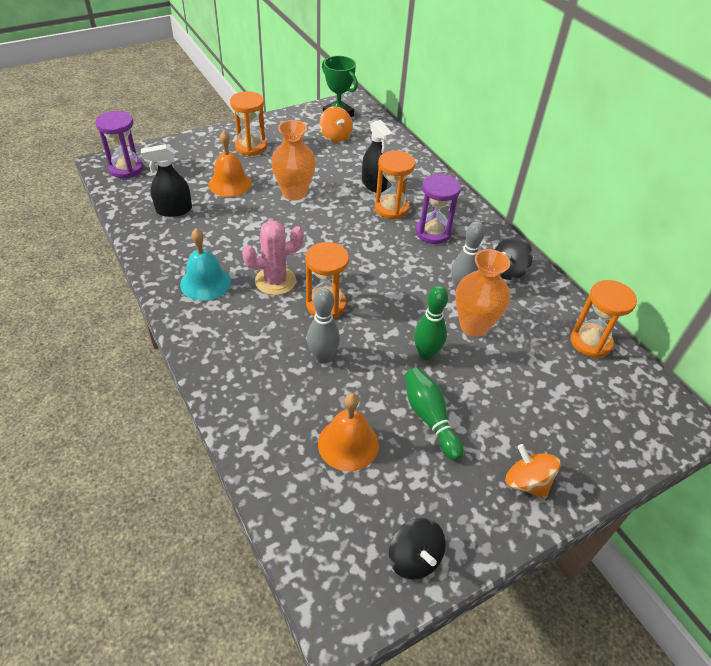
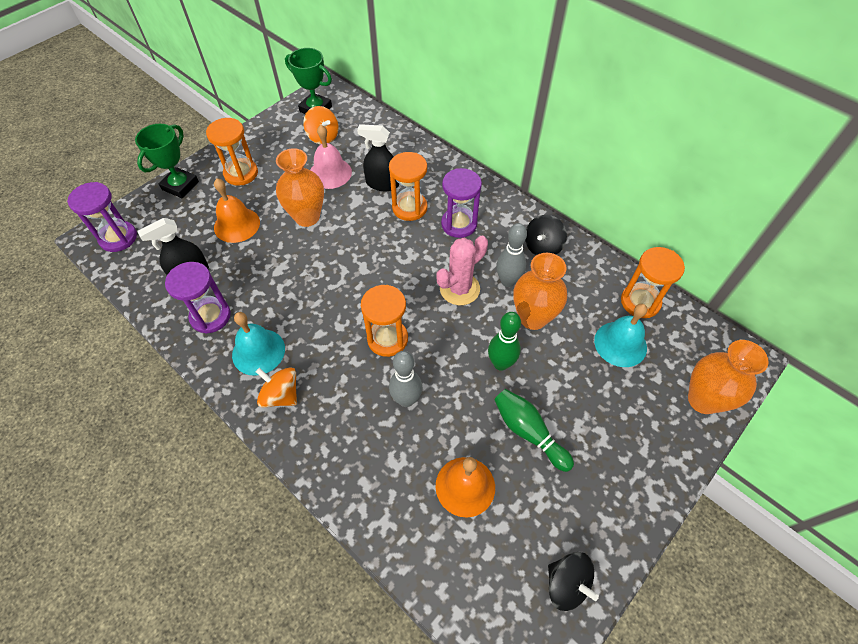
camera: 15 degrees left, 10 degrees up
(176, 245) = (210, 316): none -> purple hourglass
(195, 144) = (180, 186): none -> green trophy
(275, 281) = (328, 327): pink cactus -> pink cactus (459, 289)
(330, 165) = (330, 173): none -> pink bell
(374, 184) = (382, 184): black spray bottle -> black spray bottle turned 150 degrees clockwise
(527, 482) = (635, 469): orange spinning top -> orange spinning top (281, 395)
(555, 371) = (620, 344): none -> turquoise bell
(625, 444) = (703, 400): none -> orange vase

